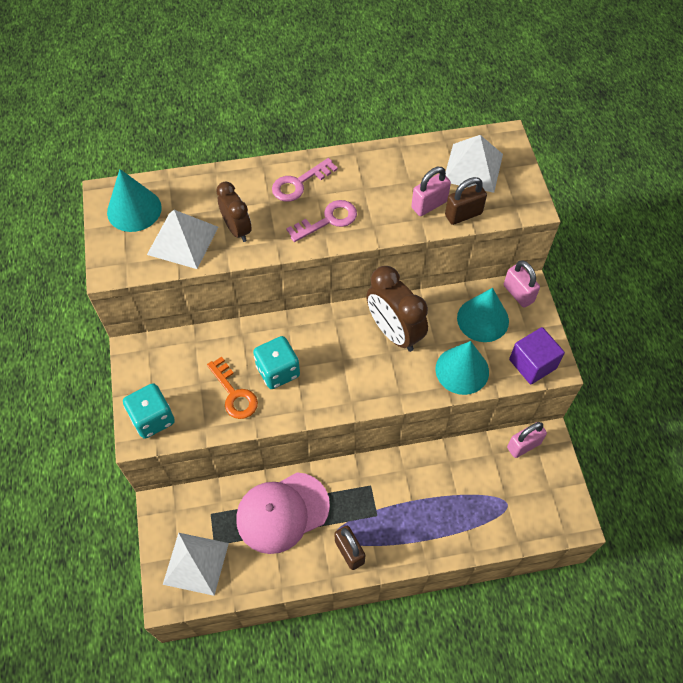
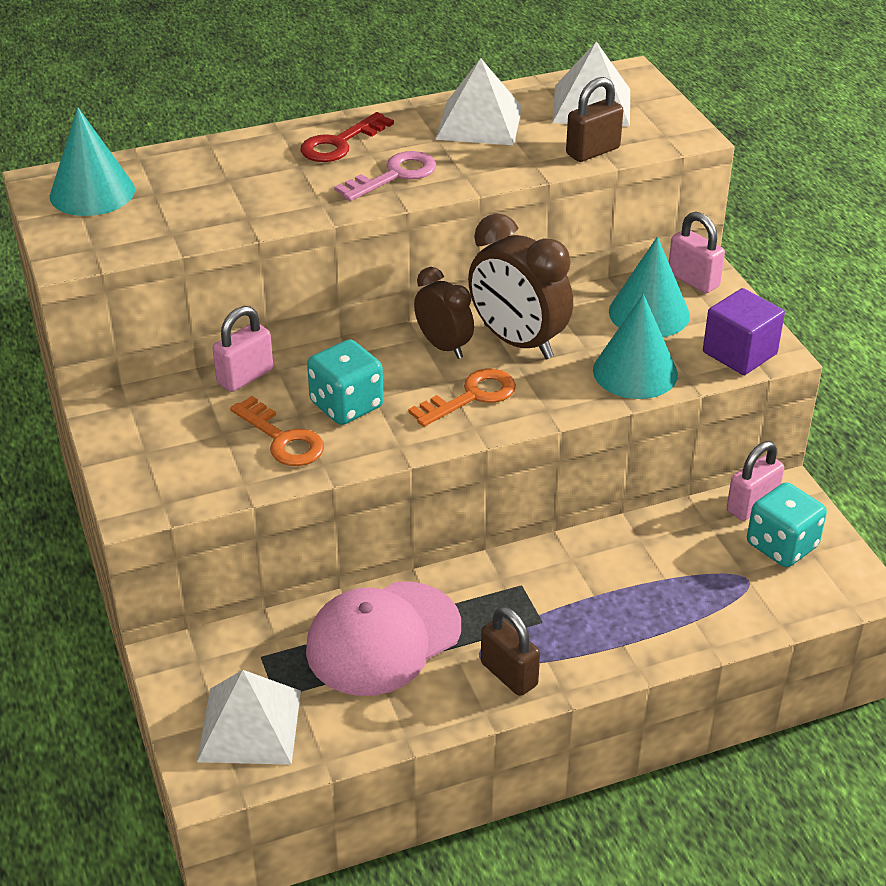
camera: 10 degrees left, 20 degrees down
(152, 418) = (154, 483): turquoise dice -> turquoise dice (781, 545)
(183, 240) = (177, 216): white pyramid -> white pyramid (479, 122)
(237, 229) = (259, 197): brown clock -> brown clock (444, 346)
(299, 183) = (340, 143): pink key -> red key
(355, 376) = (471, 396): none -> orange key
(429, 204) = (539, 146): pink padlock -> pink padlock (245, 377)

